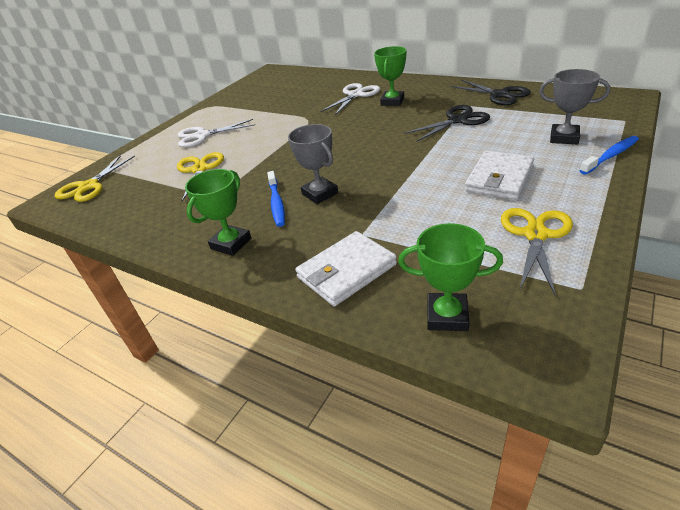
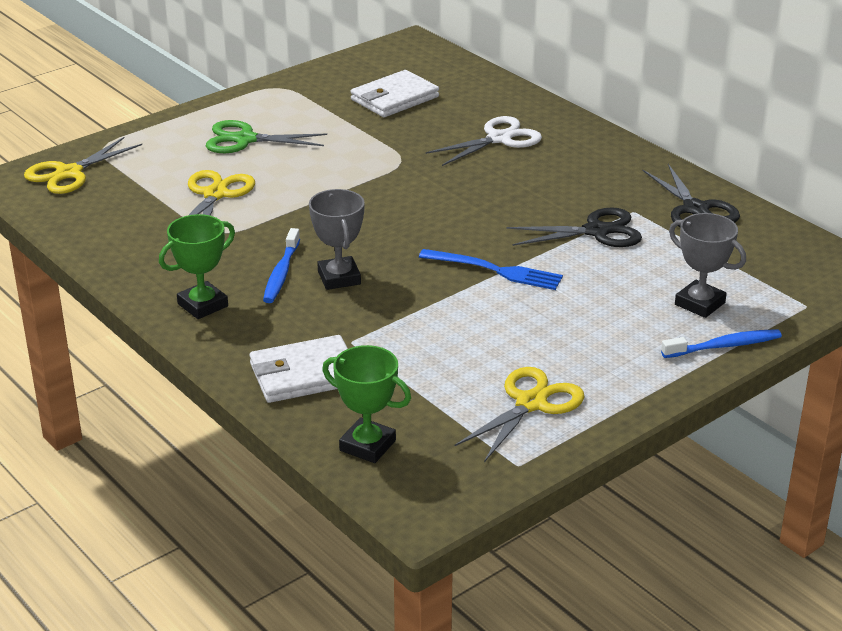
camera: 15 degrees right, 5 degrees down
(202, 136) = (245, 139): white scissors -> green scissors
(392, 101) = (539, 169): green trophy -> none
(420, 158) = (497, 270): none -> blue fork
(499, 178) = (561, 329): white wallet -> white wallet (394, 98)

